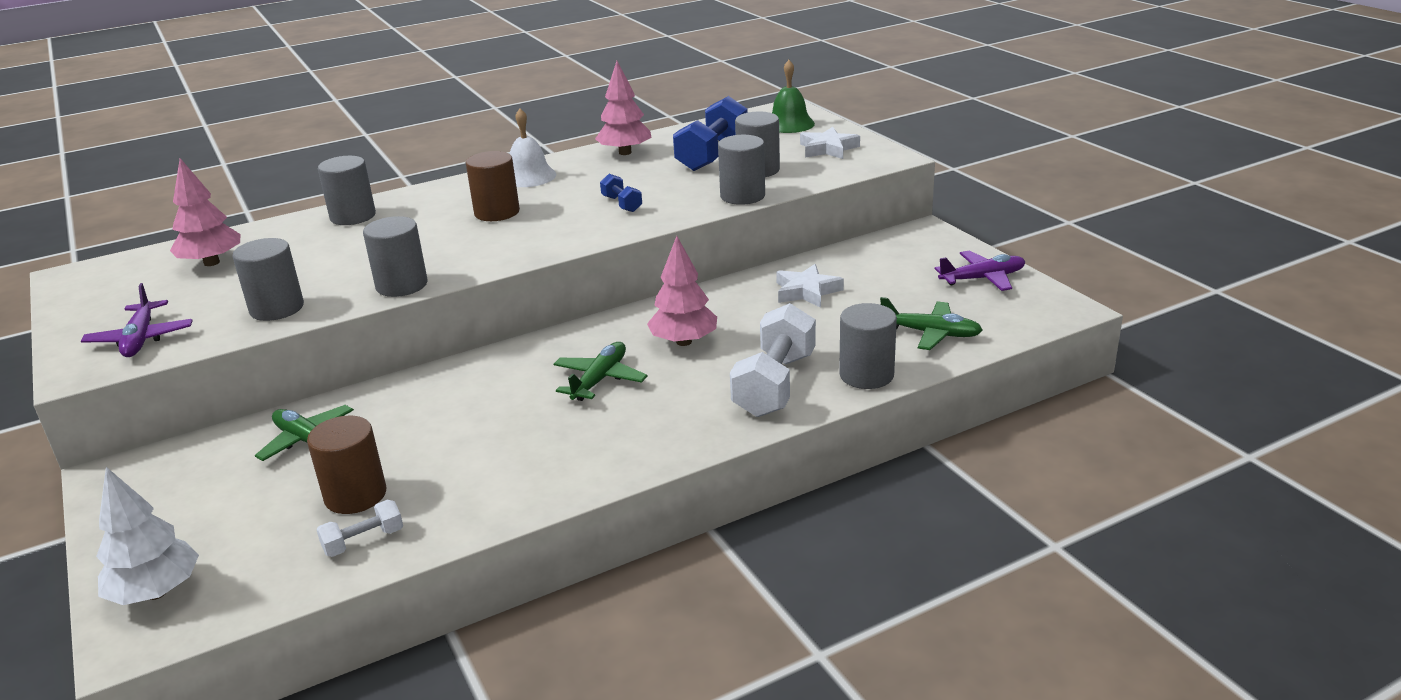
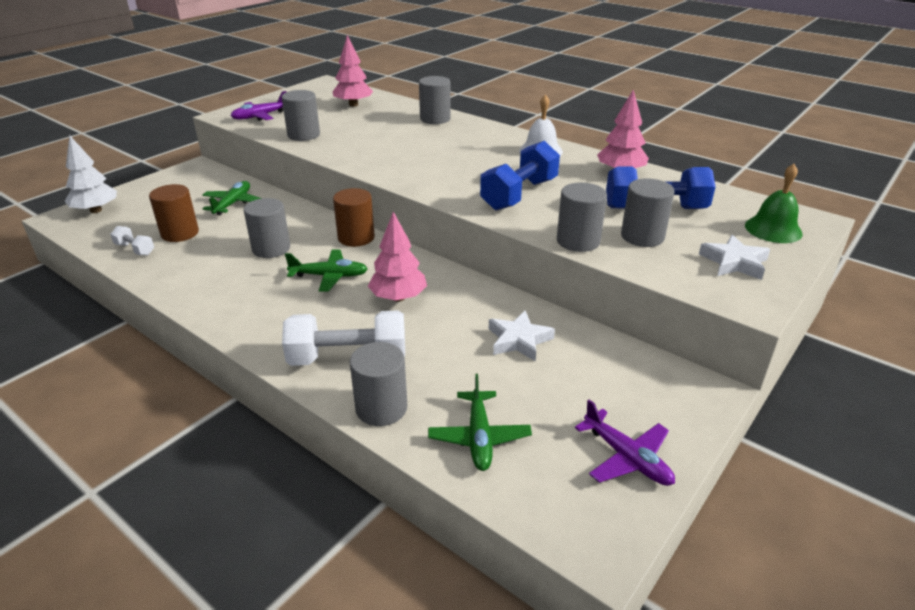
camera: 65 degrees right, 5 degrees up
(402, 285) = (346, 158): grey cylinder -> grey cylinder (271, 249)
(497, 212) = (471, 156): brown cylinder -> brown cylinder (356, 238)
(622, 204) = (519, 194): blue dumbbell -> blue dumbbell, size x2.03

